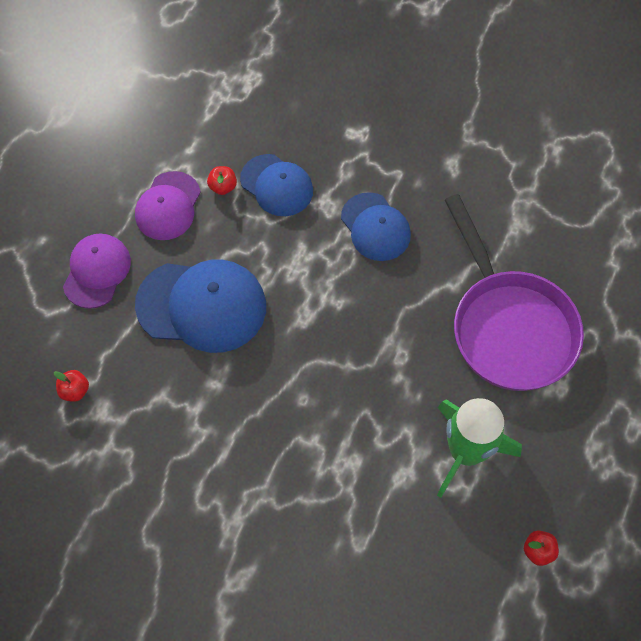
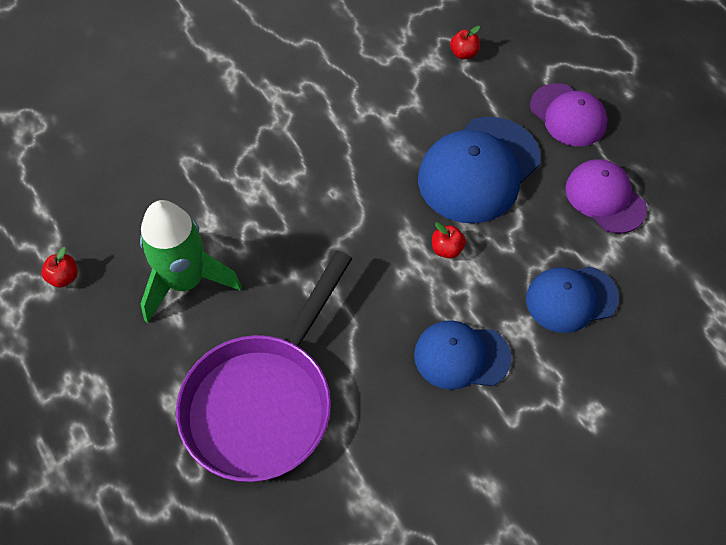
camera: 125 degrees right, 5 degrees down
(223, 187) = (599, 252): red apple -> red apple (447, 249)
(509, 327) = (264, 402): purple pan -> purple pan turned 75 degrees counterclockwise

